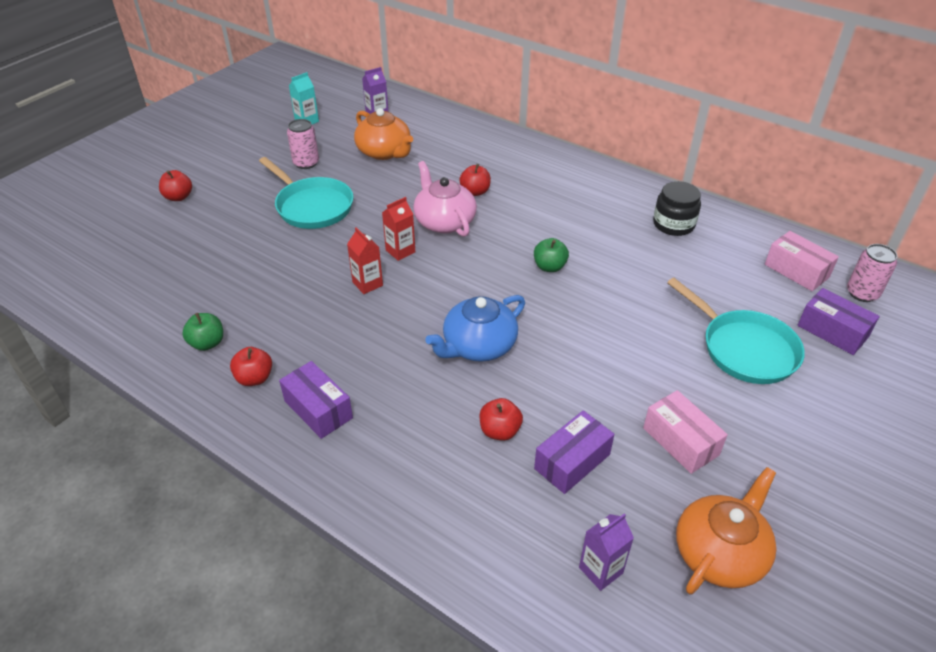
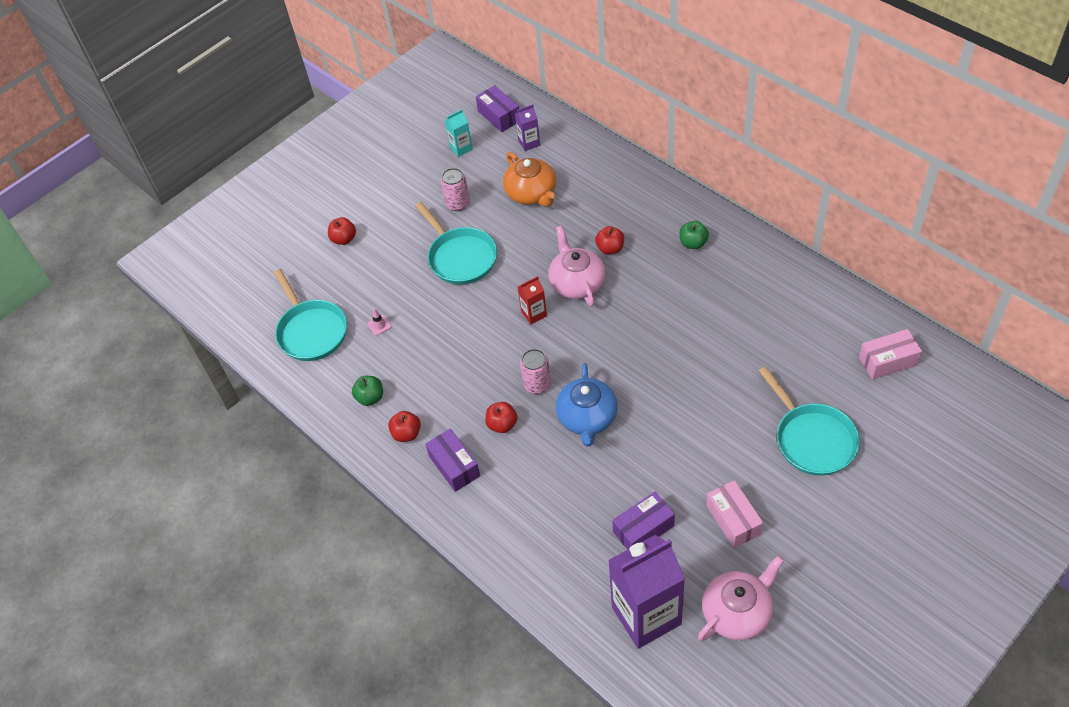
camera: 15 degrees right, 10 degrees up
(135, 281) = (311, 331): none -> turquoise pan
(219, 271) = (379, 325): none -> pink traffic cone
(367, 284) = (502, 347): red carton -> none
(478, 346) = (587, 418): blue teapot -> blue teapot turned 60 degrees counterclockwise
(500, 431) = (592, 497): red apple -> red apple (502, 424)
(549, 267) = (663, 340): green apple -> green apple (693, 243)
(600, 570) = (646, 615): purple carton -> purple carton, size x2.24
(673, 224) = (788, 299): black jar -> none
(720, 552) = (737, 612): orange teapot -> pink teapot
(796, 271) = (887, 361): pink box -> pink box turned 75 degrees counterclockwise
(832, 331) = (897, 428): purple box -> purple box (499, 116)
(862, 293) = (940, 390): pink can -> pink can (537, 384)

